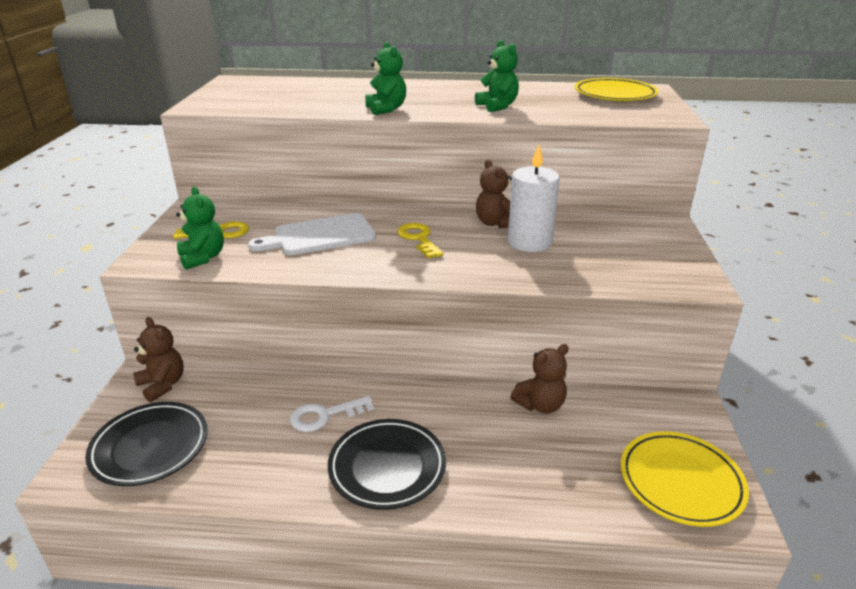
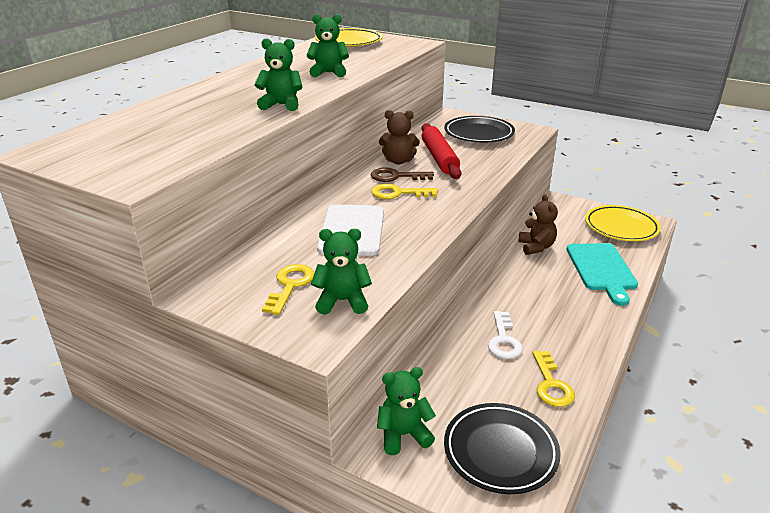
camera: 65 degrees left, 0 degrees up
(162, 385) = (403, 435): brown teddy bear -> green teddy bear
(261, 466) = (551, 384): none -> yellow key
(387, 467) = (574, 323): black plate -> black plate (479, 133)
(456, 230) = (396, 176): none -> brown key
(529, 242) = (439, 158): white candle -> red rolling pin
(534, 475) = (601, 269): none -> turquoise cutting board

